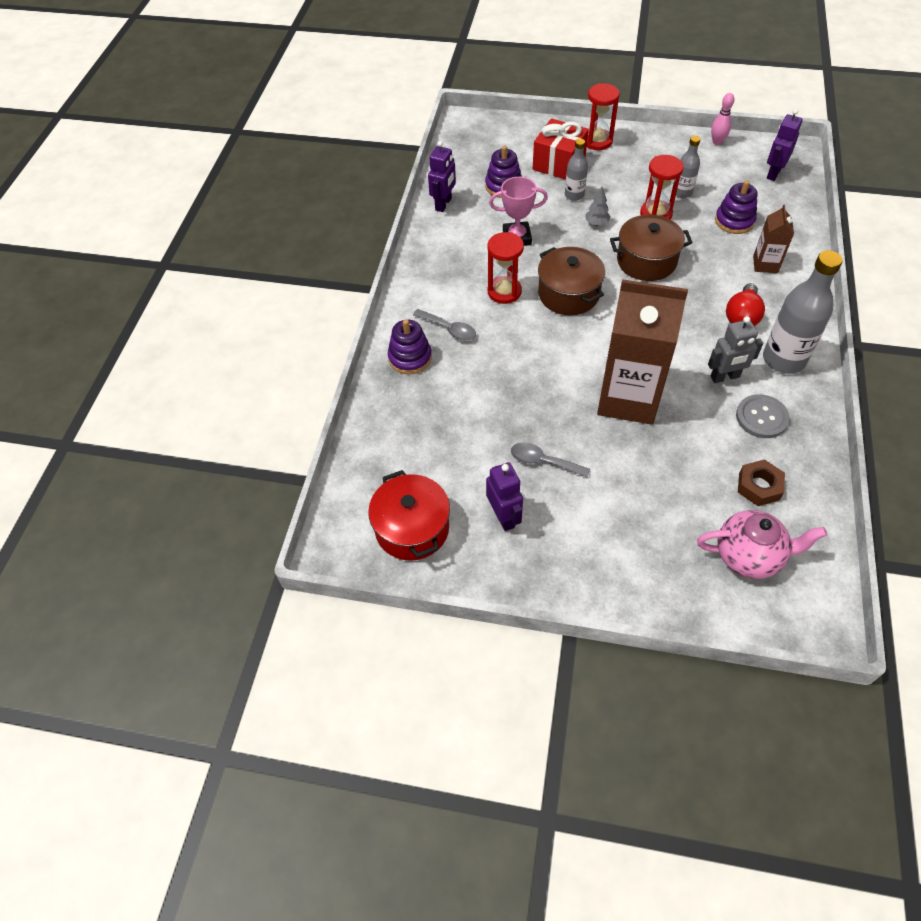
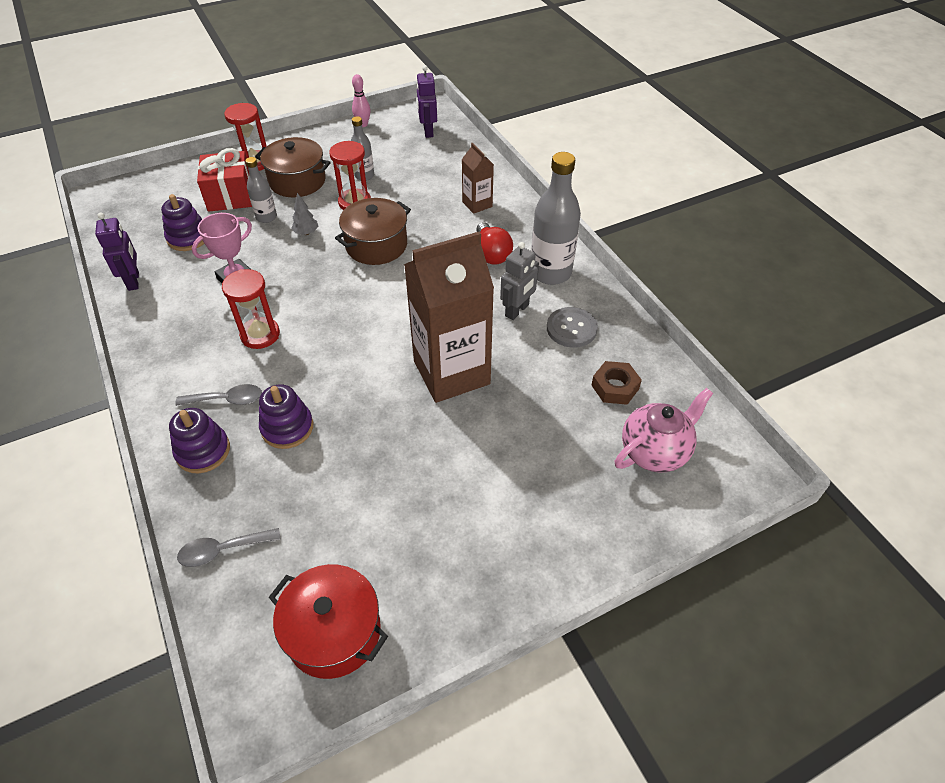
camera: 40 degrees left, 5 degrees down
(504, 517) = (421, 555): purple robot -> none
(543, 461) = (418, 476): grey spoon -> grey spoon (223, 550)
(568, 294) = (326, 307): brown pot -> brown pot (297, 181)
(734, 221) = (425, 181): purple stacking toy -> purple stacking toy (287, 427)

